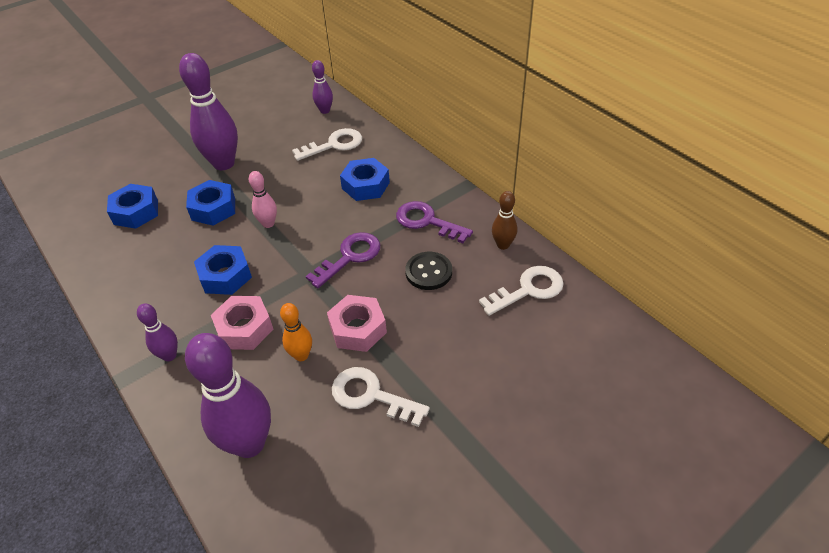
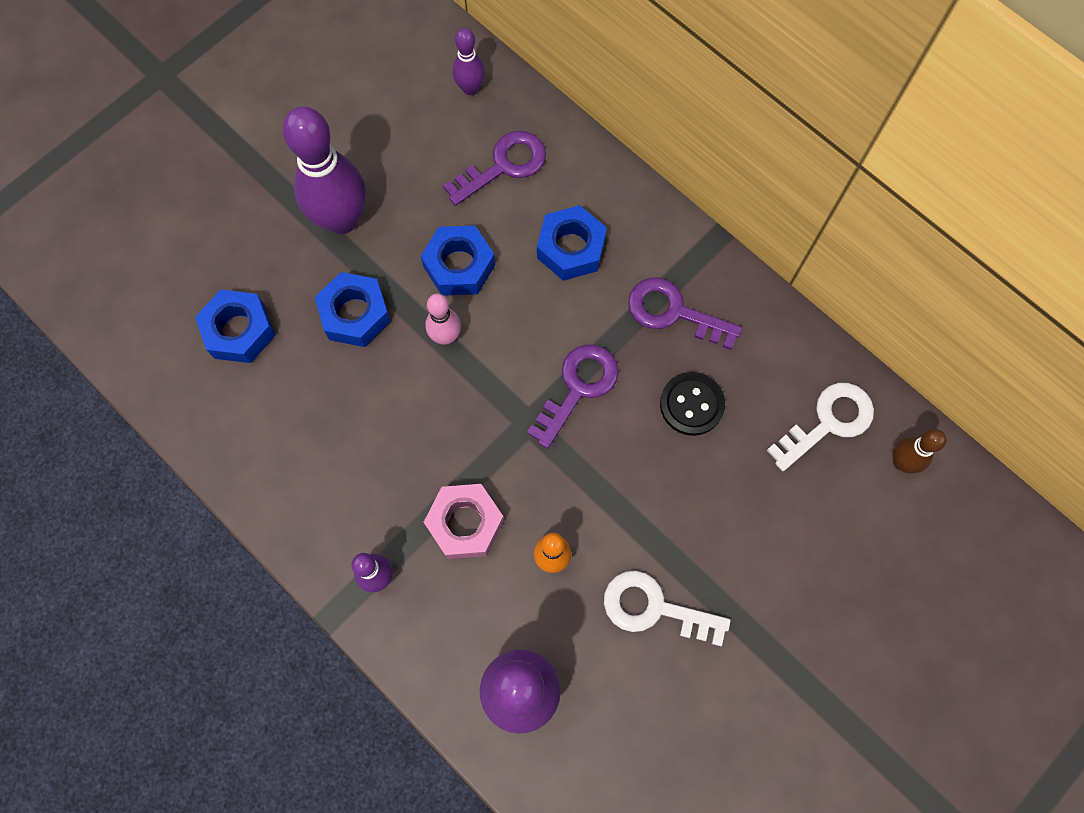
camera: 10 degrees left, 25 degrees up
(225, 276) = (412, 438): blue nut -> blue nut (459, 266)
(334, 145) = (504, 165): white key -> purple key
(358, 329) = (615, 509): pink nut -> none
(503, 245) = (785, 347): brown bowling pin -> brown bowling pin (901, 462)

